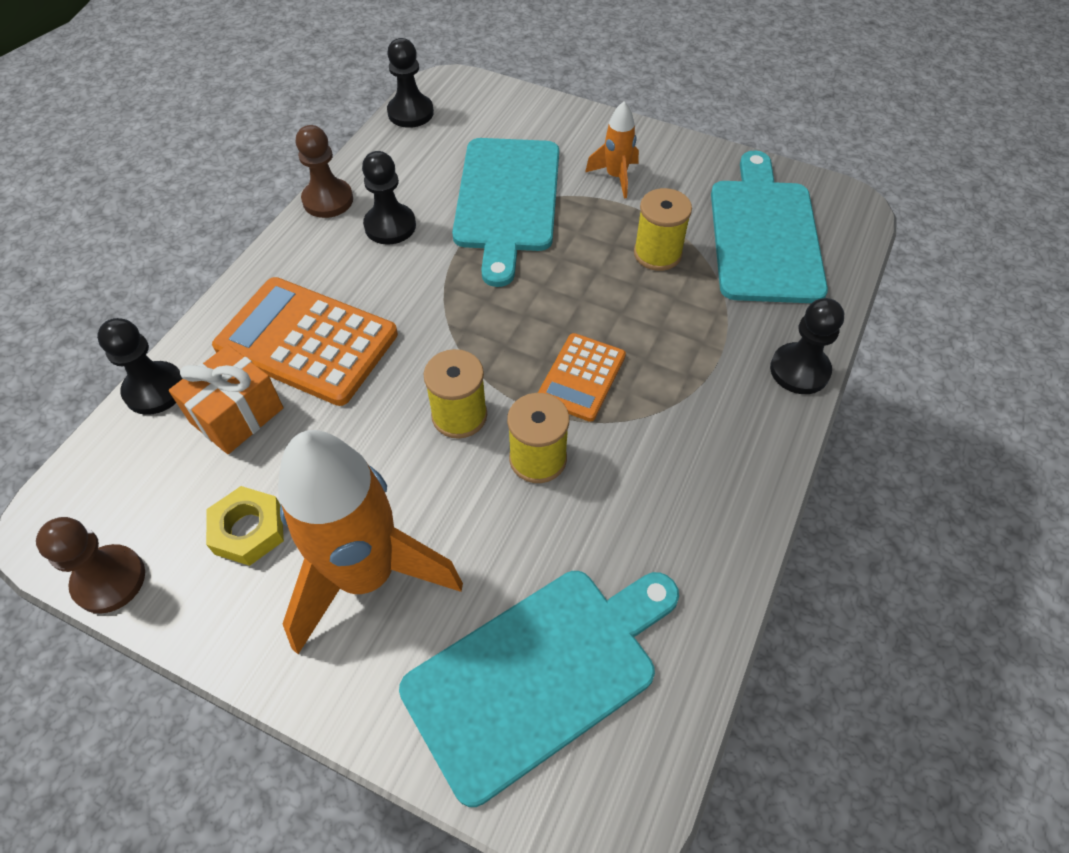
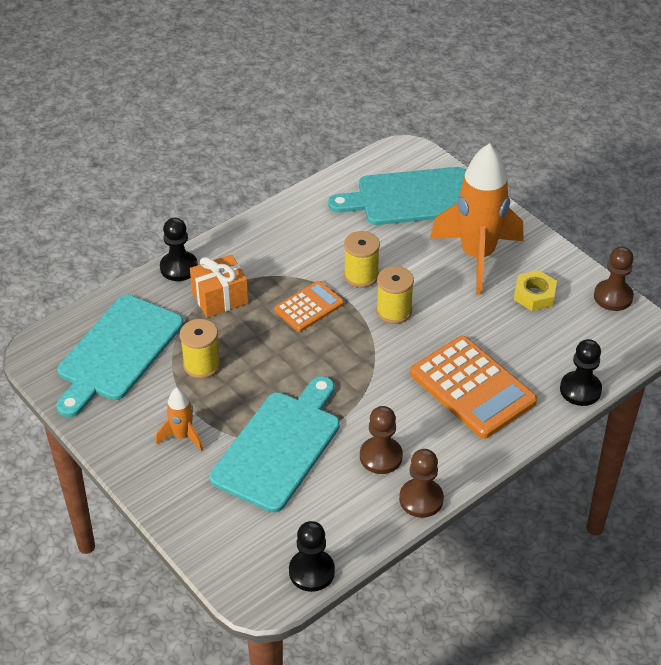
camera: 155 degrees left, 10 degrees down
(237, 415) = (529, 356): orange gift -> orange gift (220, 298)
(390, 226) = (381, 456): black pawn -> brown pawn

